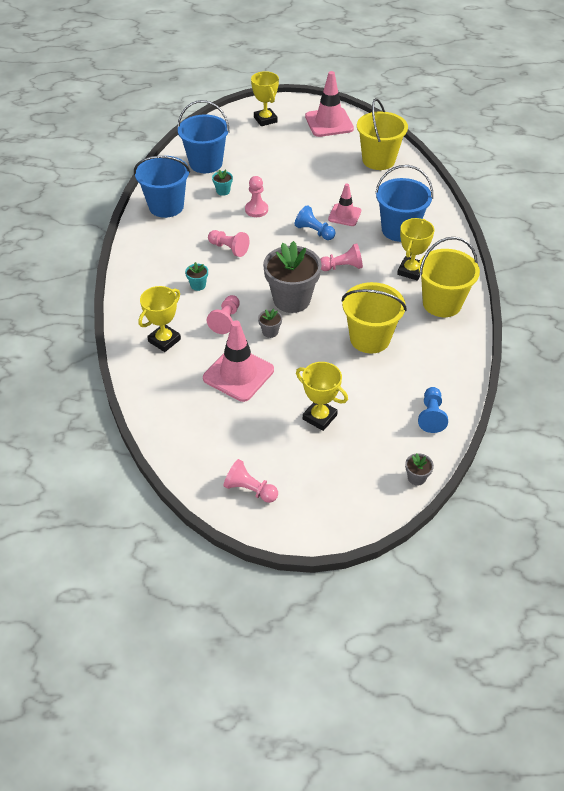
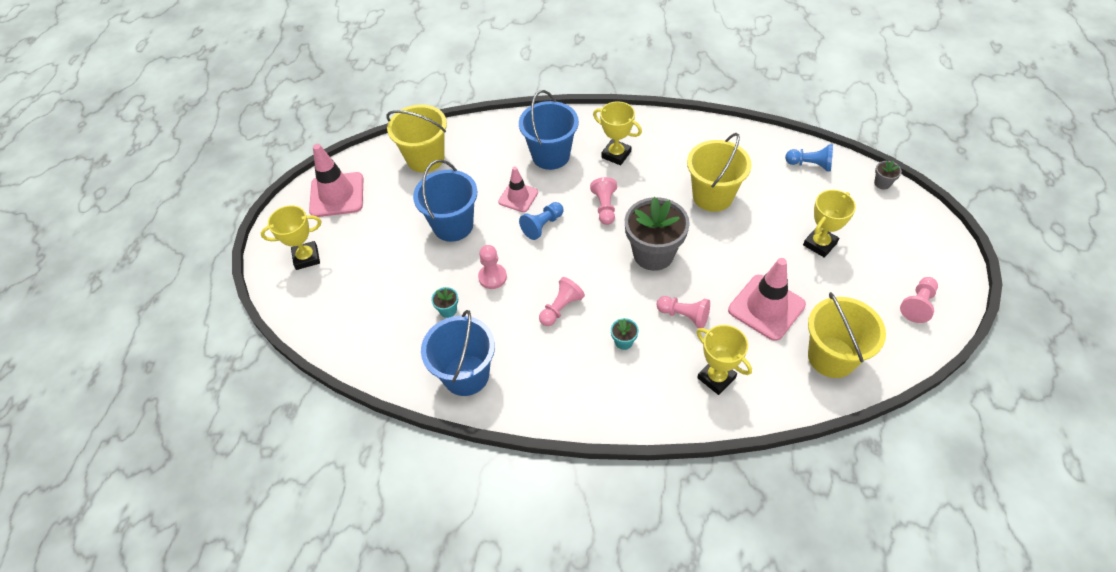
camera: 80 degrees left, 5 degrees up
(206, 163) = (383, 327): blue bucket -> blue bucket (453, 225)
(270, 332) = (703, 276): grey flower pot -> none
(442, 303) = (665, 138): yellow bucket -> yellow bucket (831, 357)

